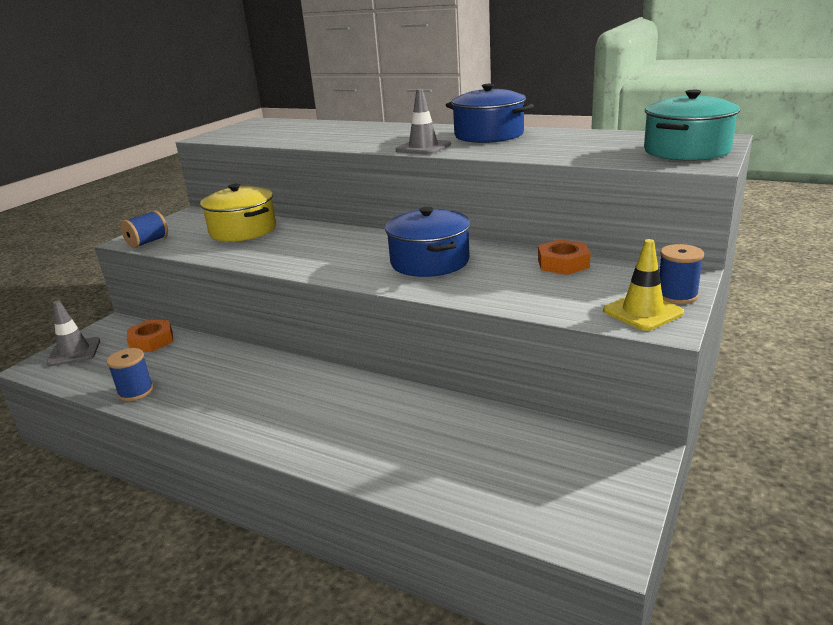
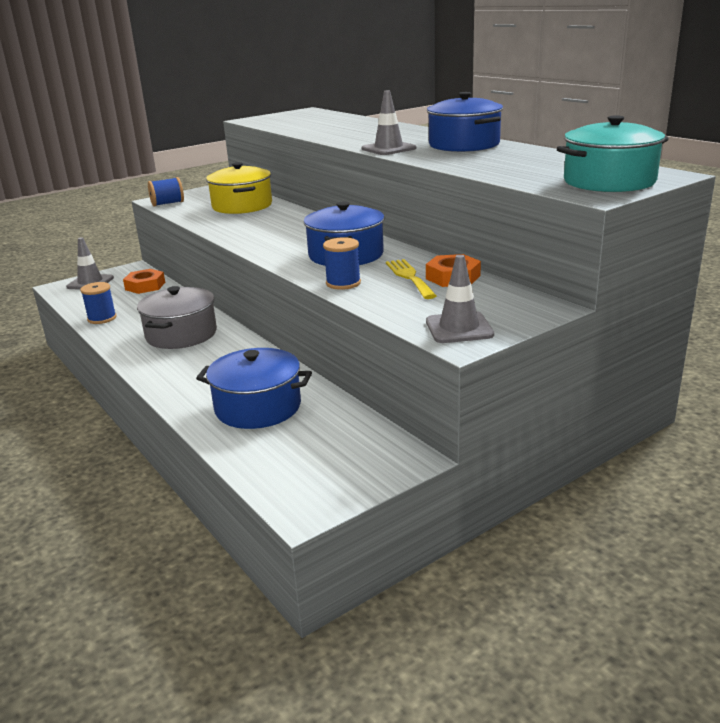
camera: 25 degrees right, 0 degrees up
(257, 386) = (181, 334): none -> grey pot
(434, 446) = (258, 407): none -> blue pot
(523, 271) = (409, 277): none -> yellow fork
(642, 312) = (459, 328): yellow traffic cone -> grey traffic cone
(677, 295) = (511, 322): blue spool -> blue spool (343, 283)

